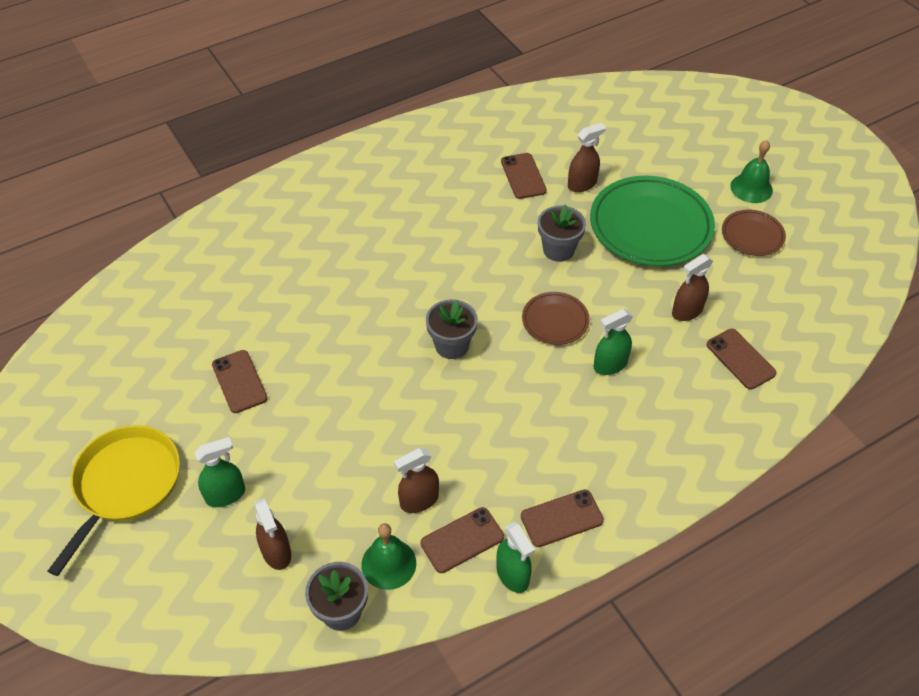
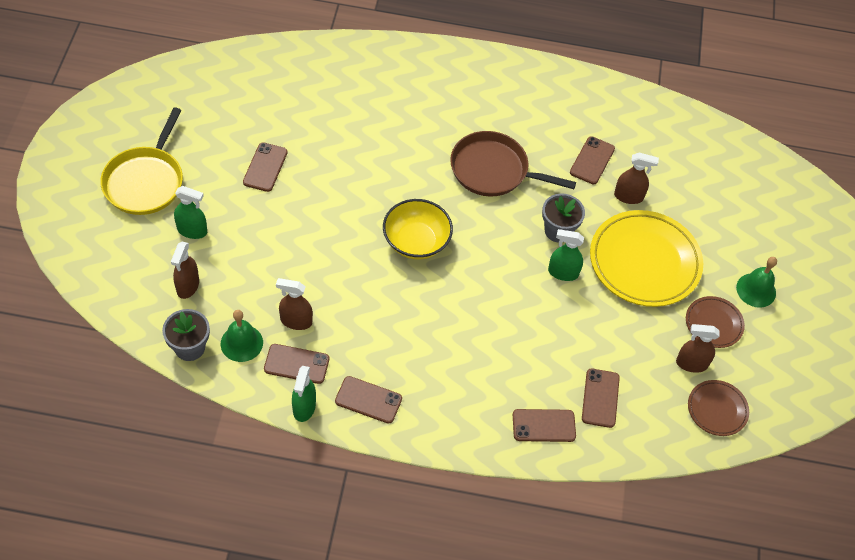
camera: 35 degrees right, 5 degrees up
(125, 484) = (145, 182): yellow pan -> yellow pan turned 135 degrees clockwise
(451, 345) = (416, 242): grey flower pot -> yellow bowl
(452, 239) = (493, 170): none -> brown pan
(555, 321) = (501, 276): brown plate -> brown plate (717, 409)
(610, 365) = (505, 333): green spray bottle -> green spray bottle (563, 273)
(650, 226) = (644, 262): green plate -> yellow plate
(687, 311) = (600, 339): brown spray bottle -> brown spray bottle (691, 363)
(725, 418) = (544, 425): none -> brown phone

